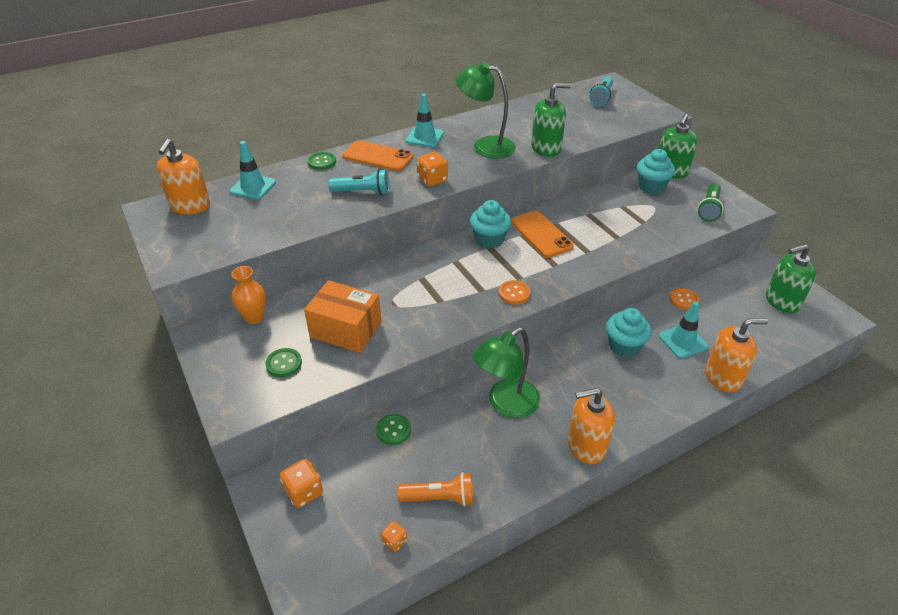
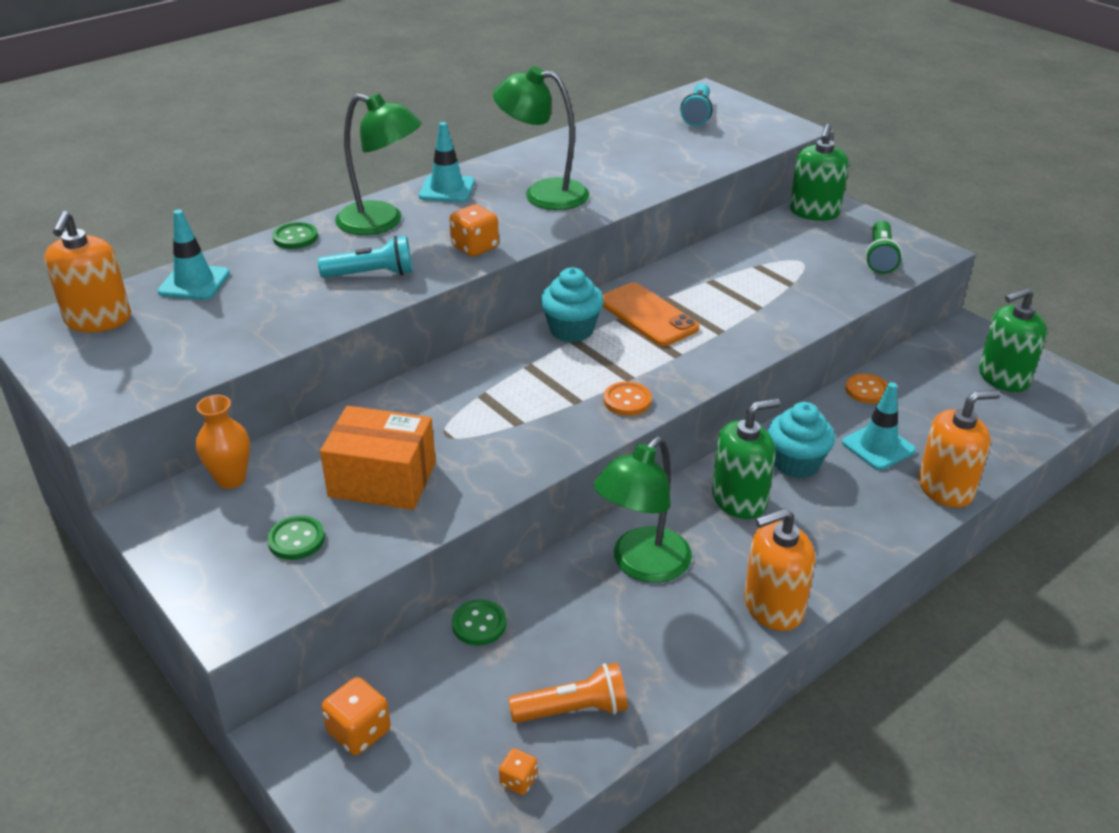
camera: 10 degrees left, 5 degrees down
(378, 156) = (381, 222): orange phone -> green lamp
(546, 148) = (634, 190): green soap dispenser -> green soap dispenser (739, 499)
(651, 187) = (791, 235): turquoise cupcake -> none

